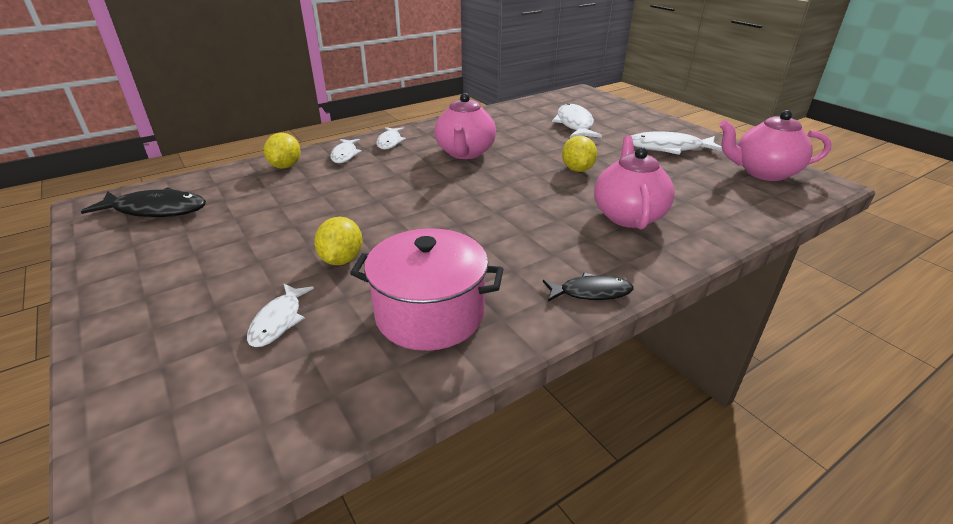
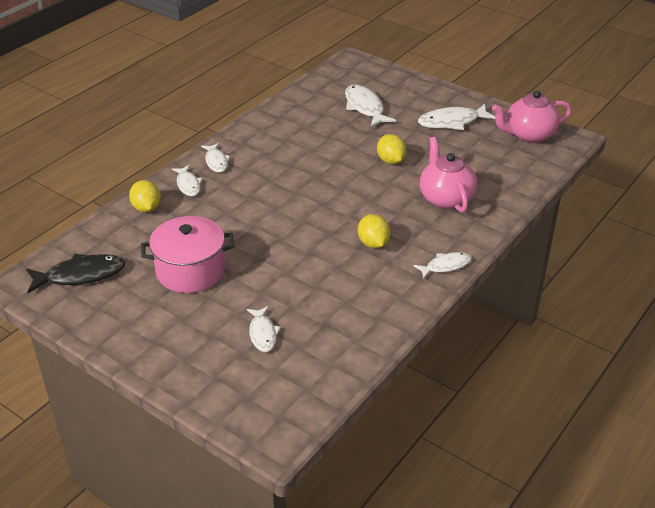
camera: 20 degrees left, 5 degrees up
(342, 259) = (268, 282): yellow lemon -> yellow lemon (373, 243)
(430, 314) = (355, 305): pink pot -> pink pot (191, 271)
(465, 153) = (290, 161): pink teapot -> none
(591, 292) = (445, 266): black fish -> white fish

